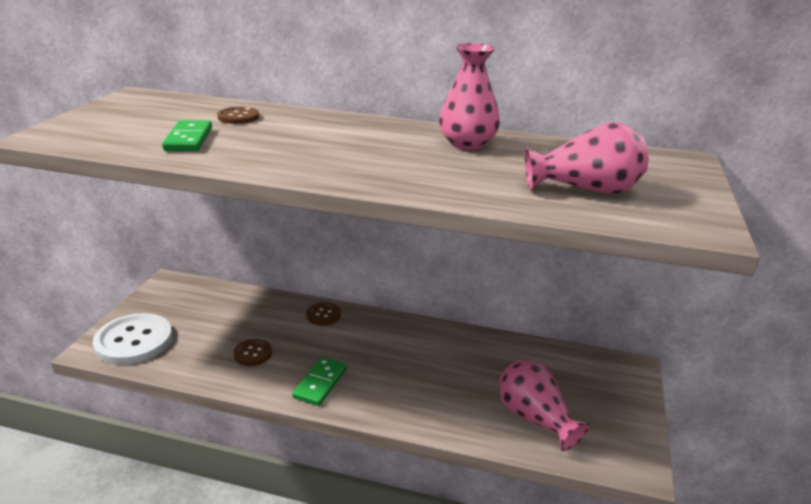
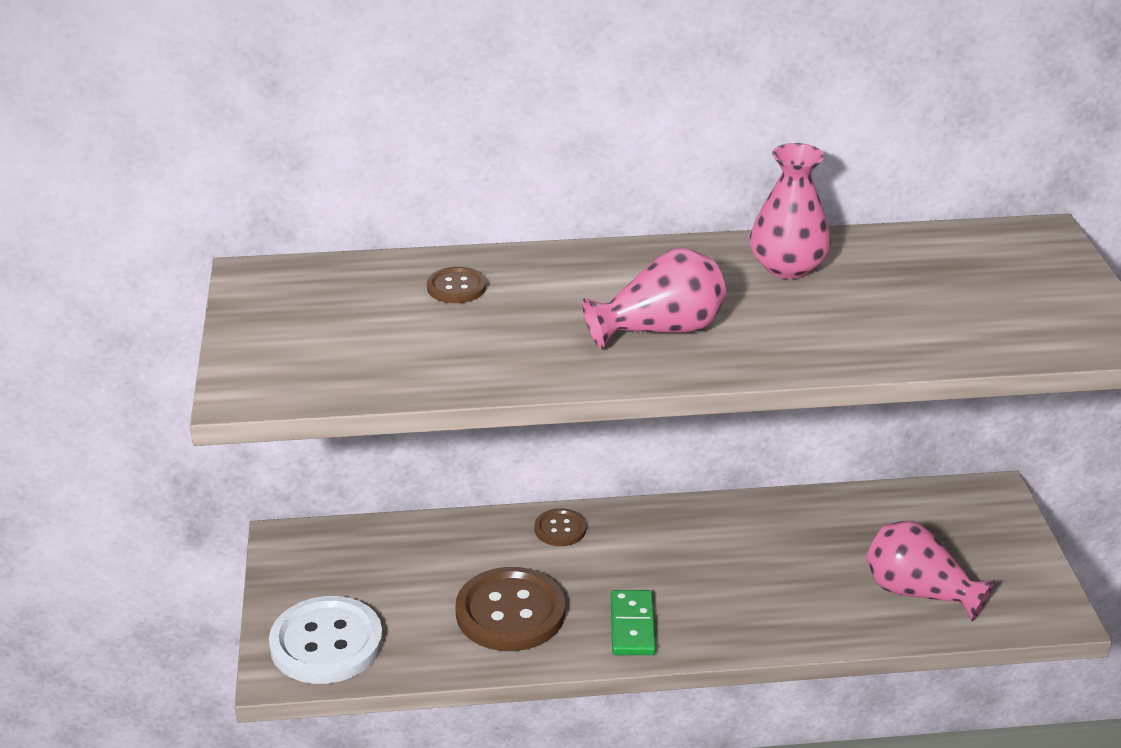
camera: 20 degrees left, 5 degrees up
(188, 139) = (444, 347): green domino -> none
(253, 354) = (510, 612): brown button -> brown button, size x1.99
(586, 190) = (972, 314): pink vase -> pink vase (660, 330)

